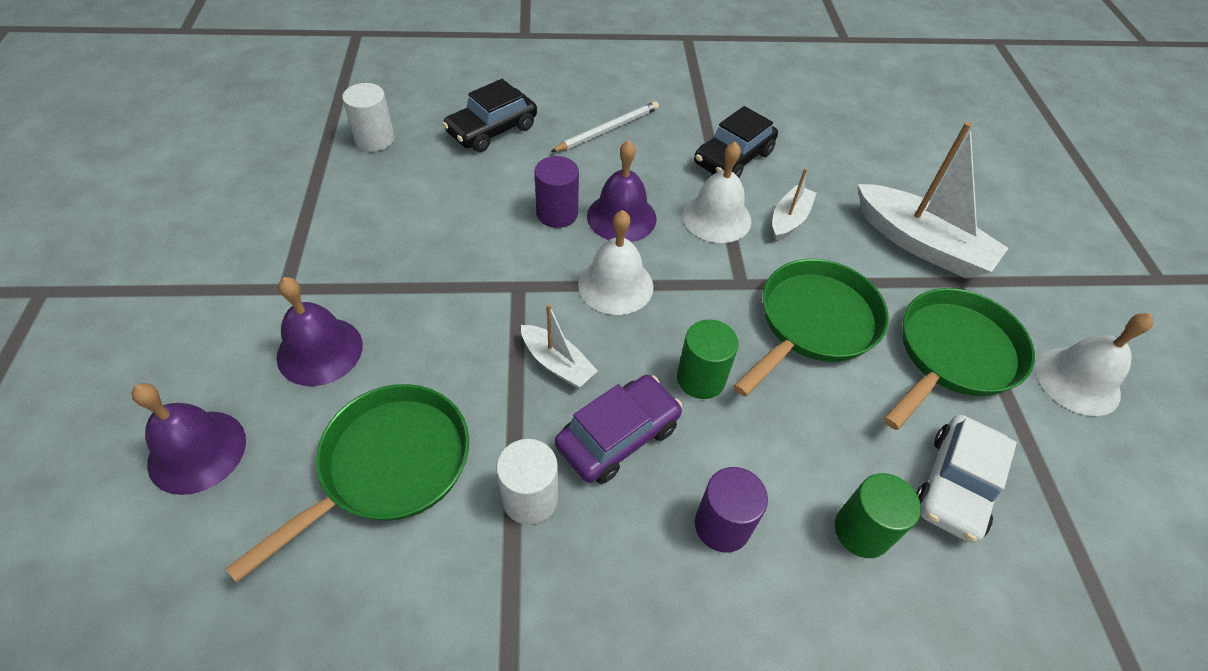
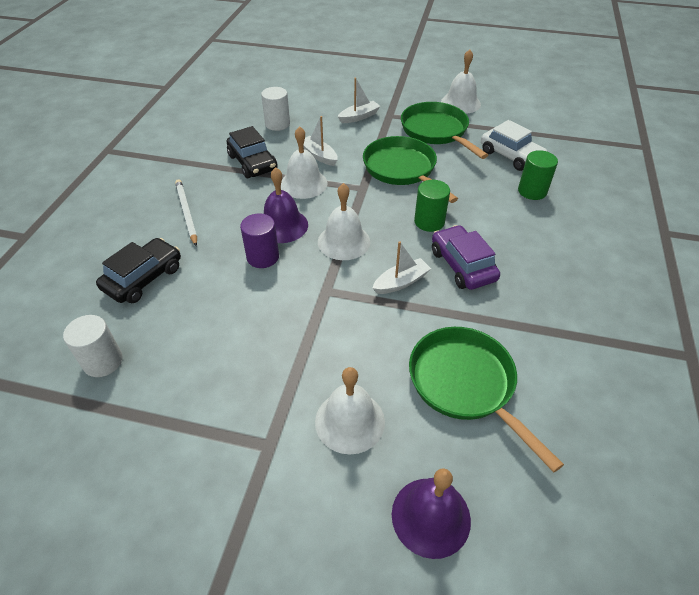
camera: 70 degrees left, 5 degrees down
(320, 351) = (350, 421): purple bell -> white bell
(492, 130) = (143, 278): black car -> black car turned 120 degrees counterclockwise
(530, 498) = (499, 313): white cylinder -> white cylinder (277, 124)
(722, 525) = (524, 237): purple cylinder -> none
(920, 244) = (359, 117): white boat -> white boat, size x0.53

